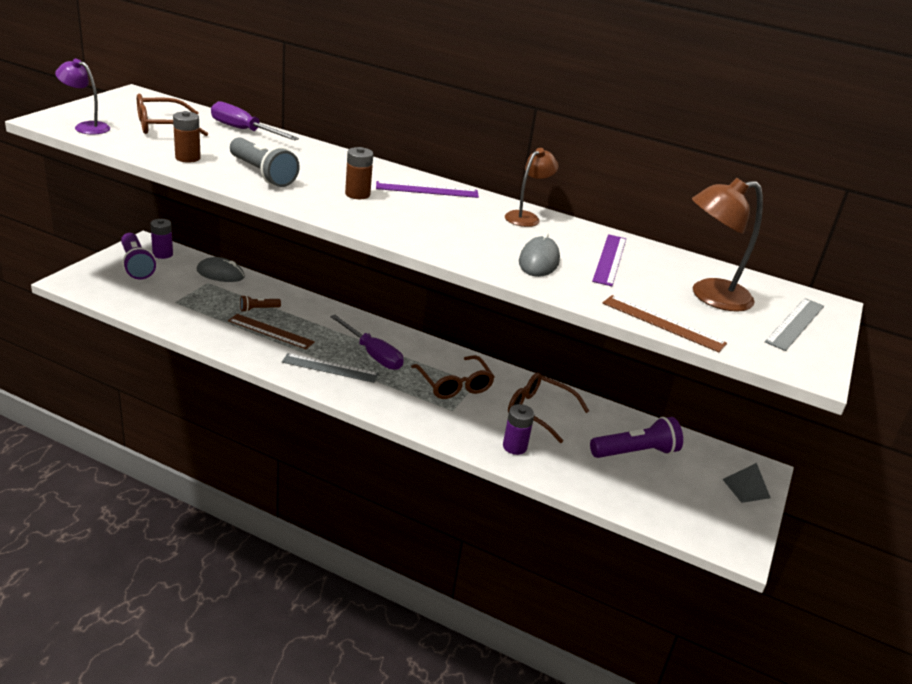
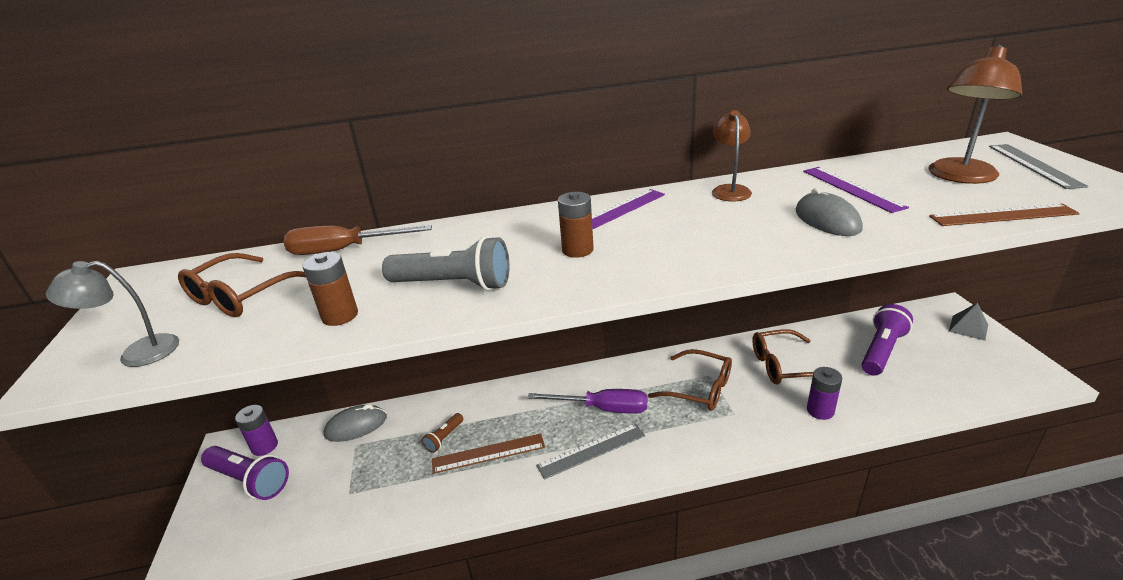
camera: 30 degrees left, 0 degrees up
(86, 127) = (137, 353): purple lamp -> grey lamp
(244, 130) = (344, 250): purple screwdriver -> brown screwdriver

